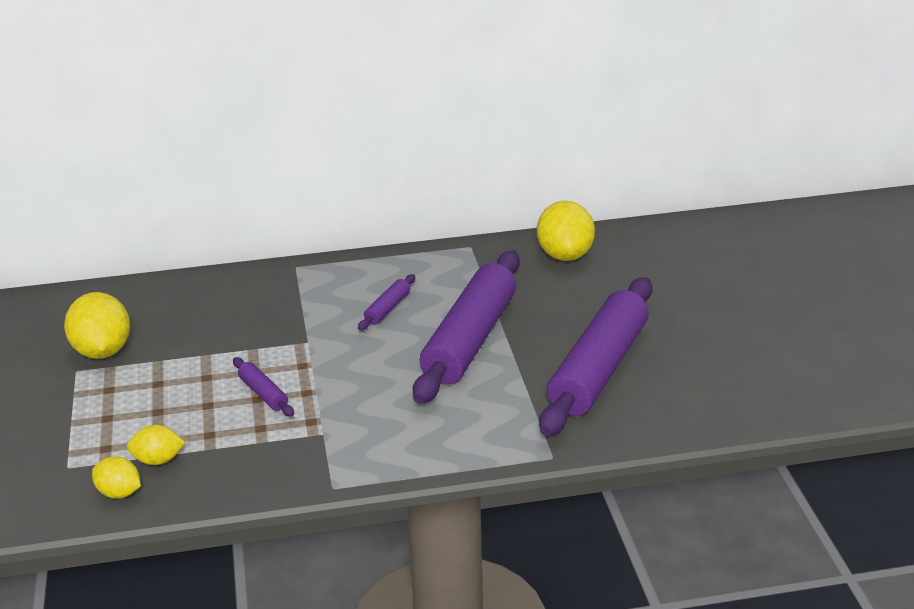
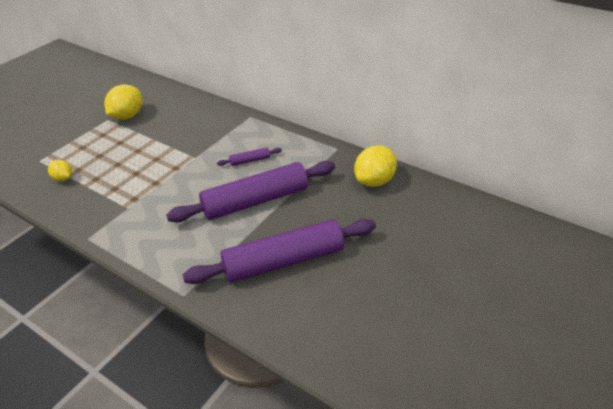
camera: 45 degrees right, 10 degrees up
(119, 493) = (31, 184): yellow lemon -> none
(263, 393) = (141, 172): purple rolling pin -> none

